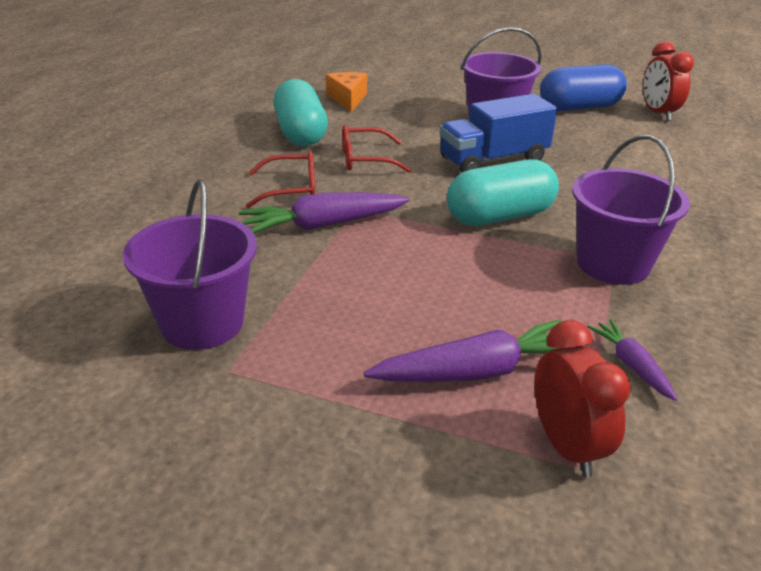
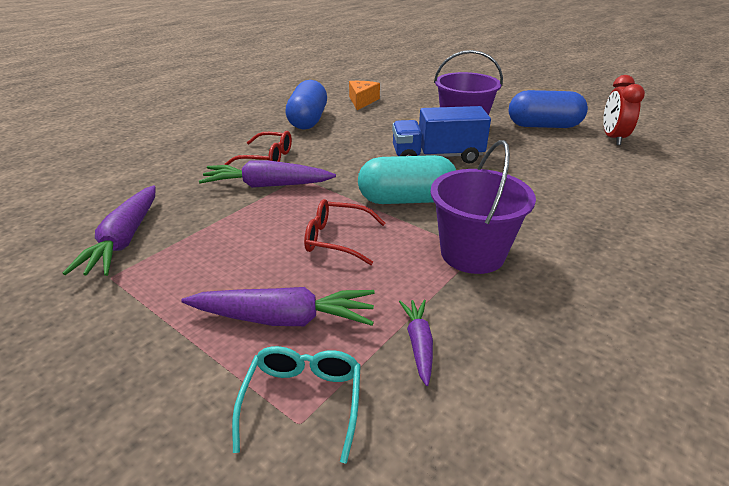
camera: 20 degrees right, 0 degrees up
(202, 323) = (124, 239): purple bucket -> purple carrot
(300, 133) = (308, 120): turquoise capsule -> blue capsule
(365, 159) = (338, 144): red glasses -> red glasses (336, 239)
(566, 446) = (303, 401): red clock -> turquoise glasses

